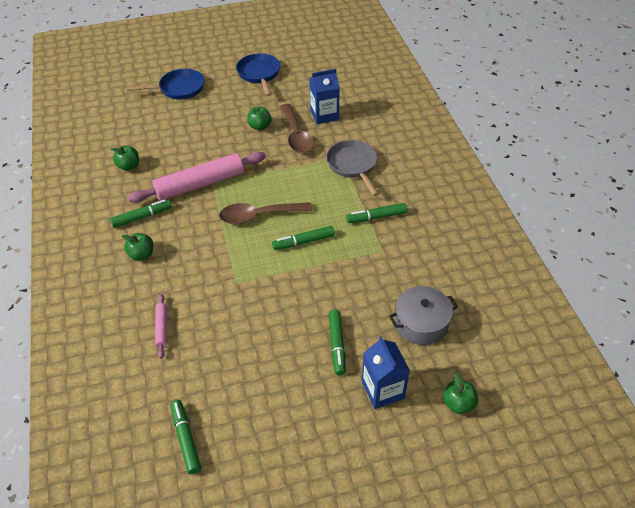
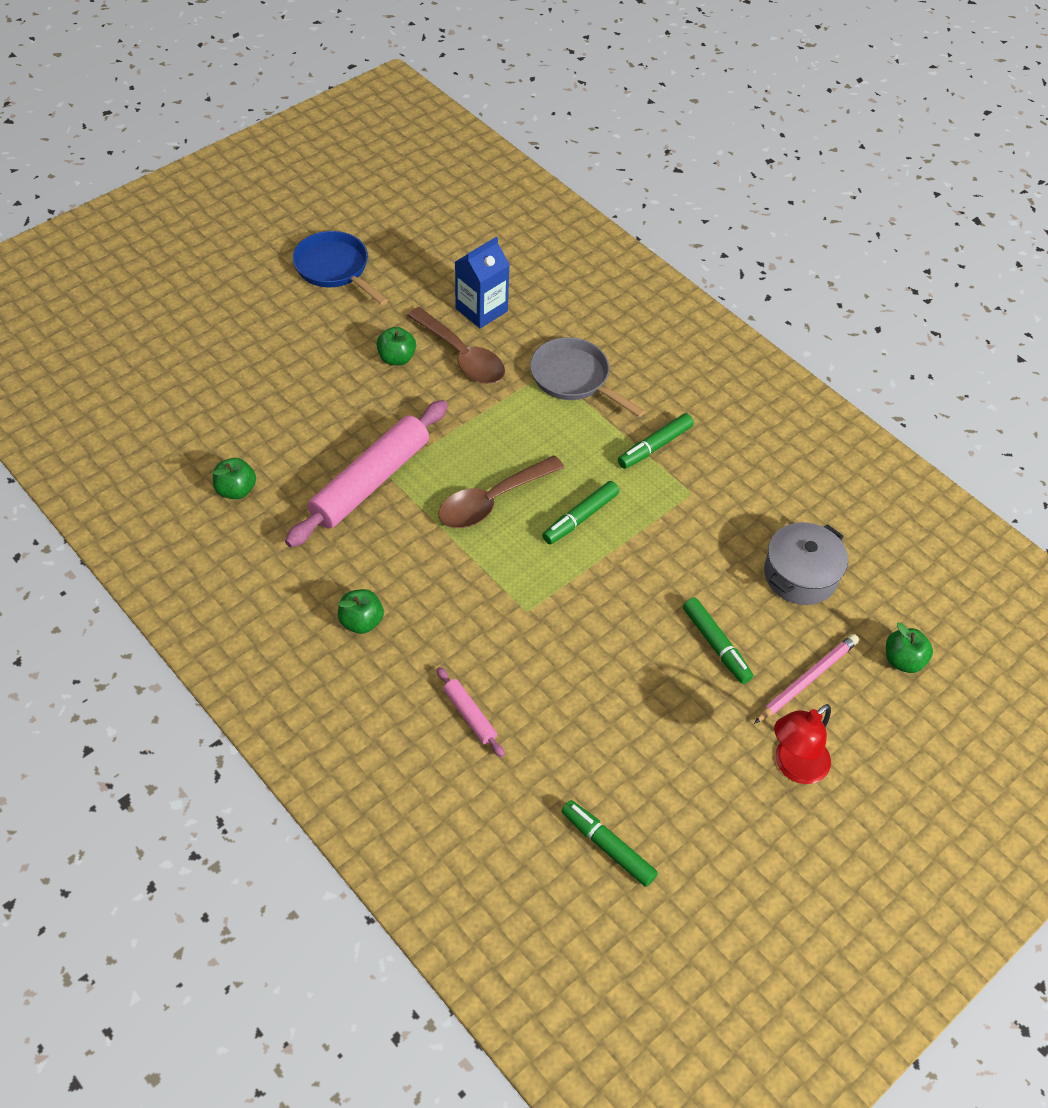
camera: 30 degrees left, 5 degrees up
(142, 217) = (319, 564): green marker -> none
(179, 88) = (221, 332): blue pan -> none
(337, 441) = (794, 767): none -> red lamp
(383, 390) = (807, 680): blue carton -> pink pencil

